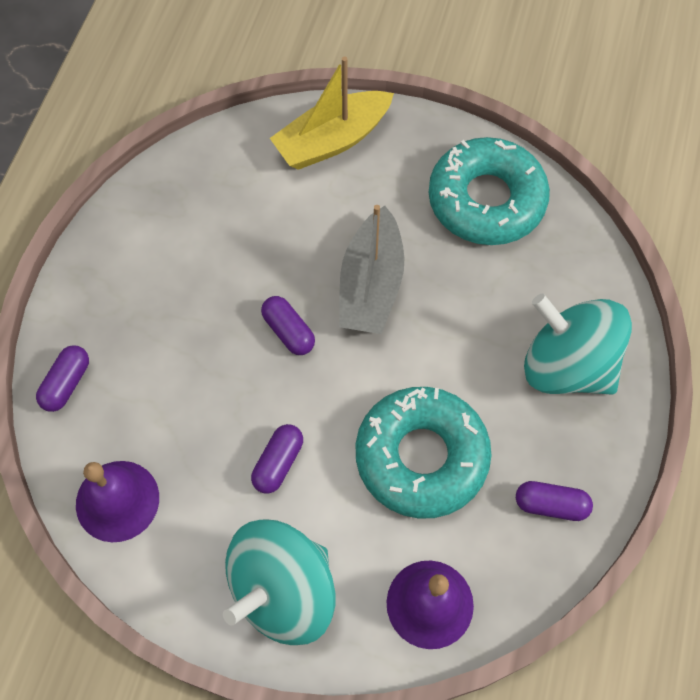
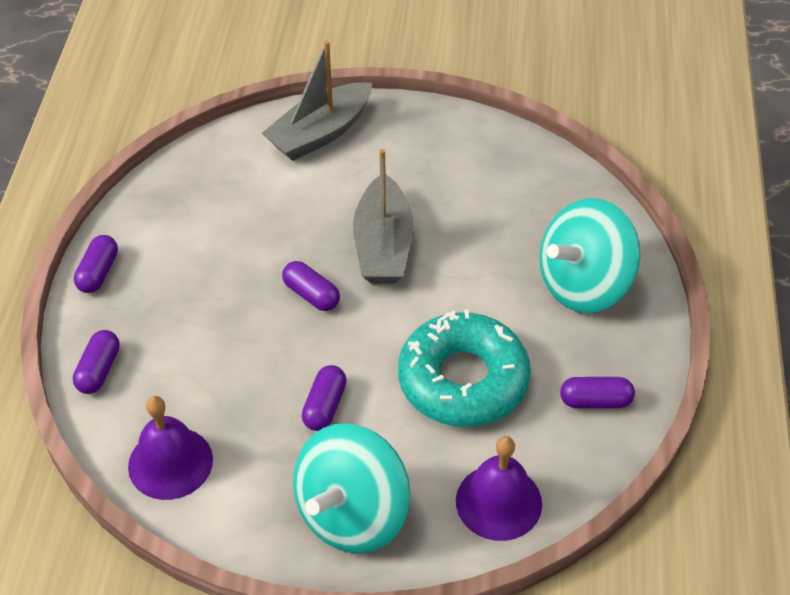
camera: 10 degrees left, 15 degrees down
(84, 271) = (98, 273): none -> purple capsule
(332, 140) = (320, 133): yellow boat -> grey boat
(486, 200) = (477, 162): turquoise donut -> none
(567, 365) = (584, 285): turquoise spinning top -> turquoise spinning top turned 60 degrees counterclockwise

